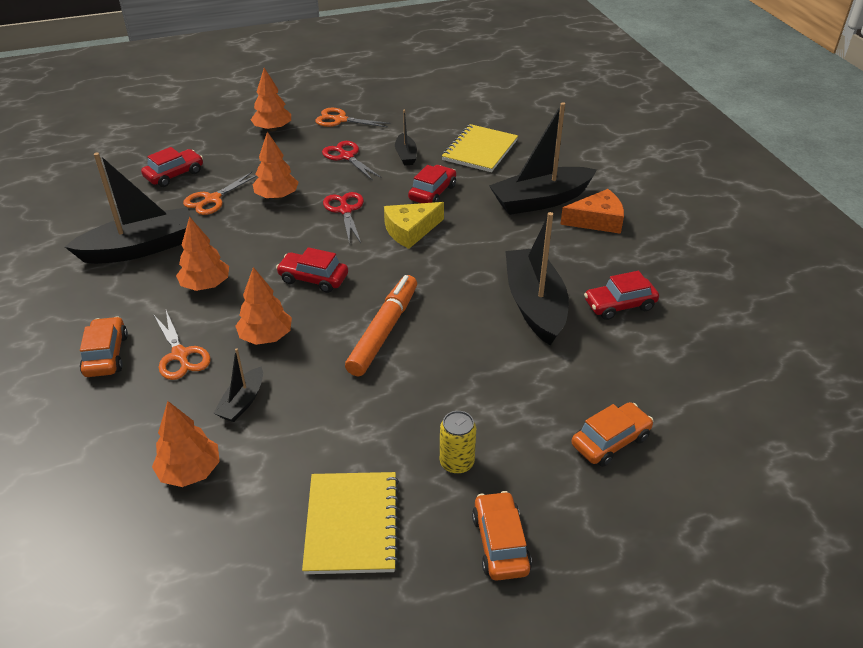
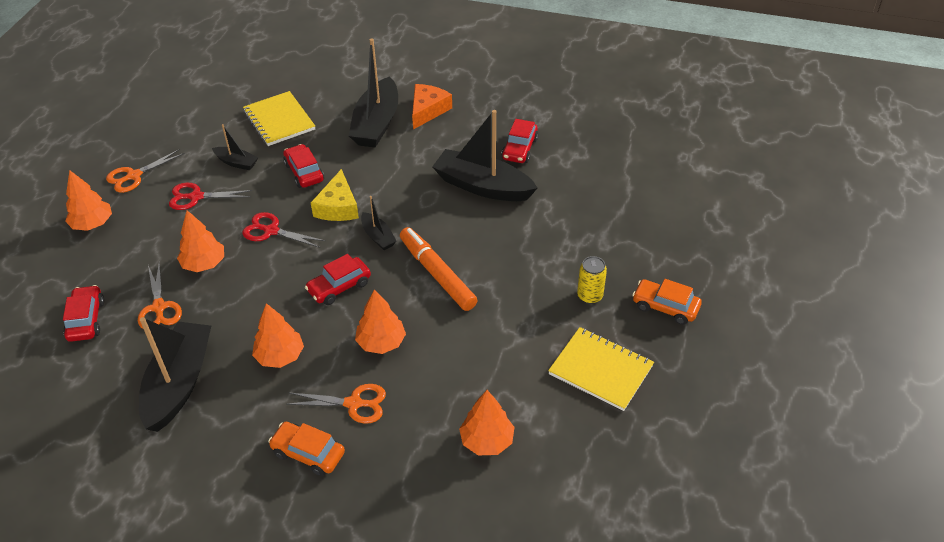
camera: 55 degrees left, 5 degrees up
(242, 402) = (441, 384): black boat -> black boat (378, 236)
(610, 441) = (627, 218): orange car -> none

